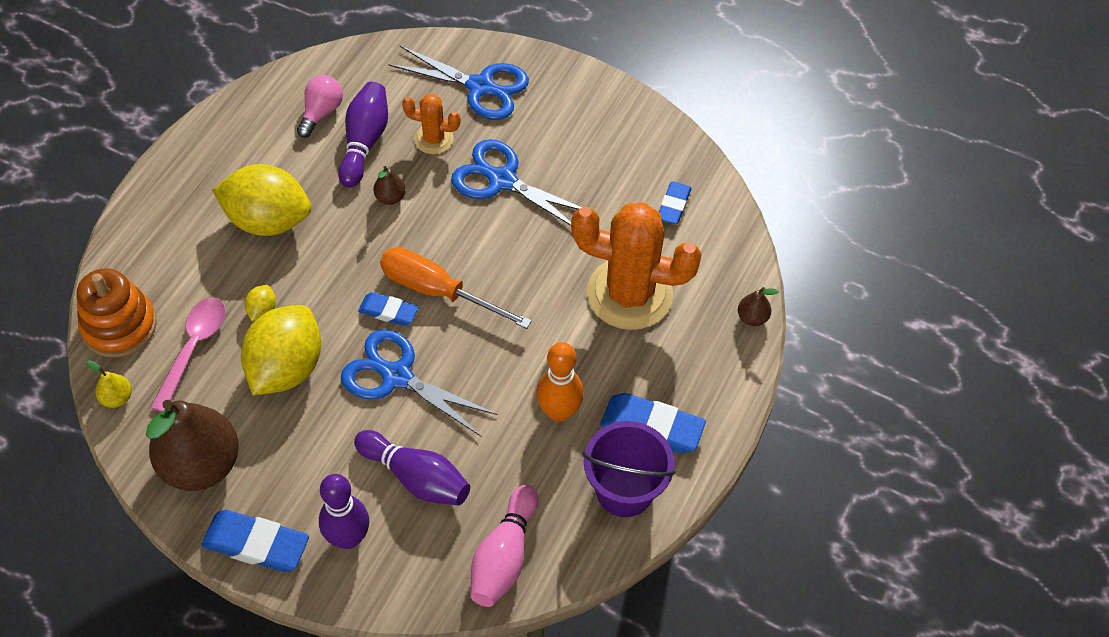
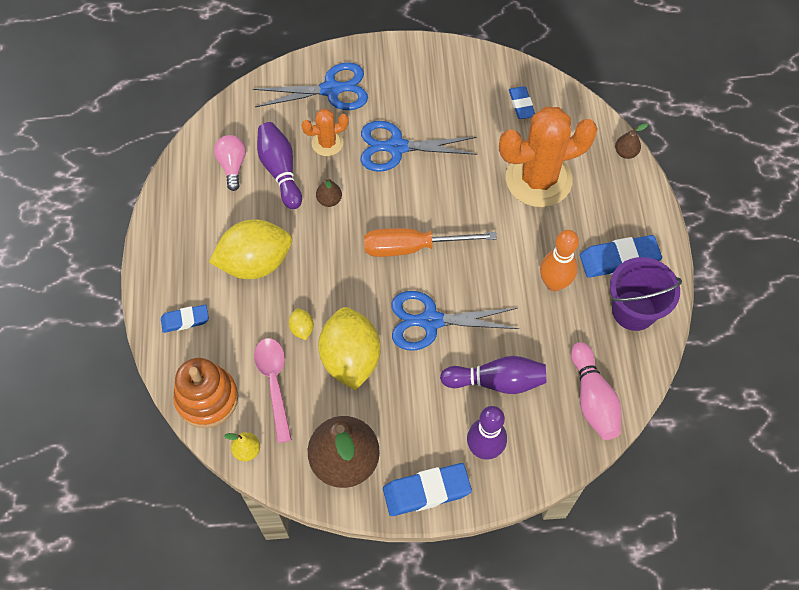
camera: 30 degrees left, 5 degrees up
(388, 311) = (390, 280): blue eraser -> blue eraser (185, 320)

